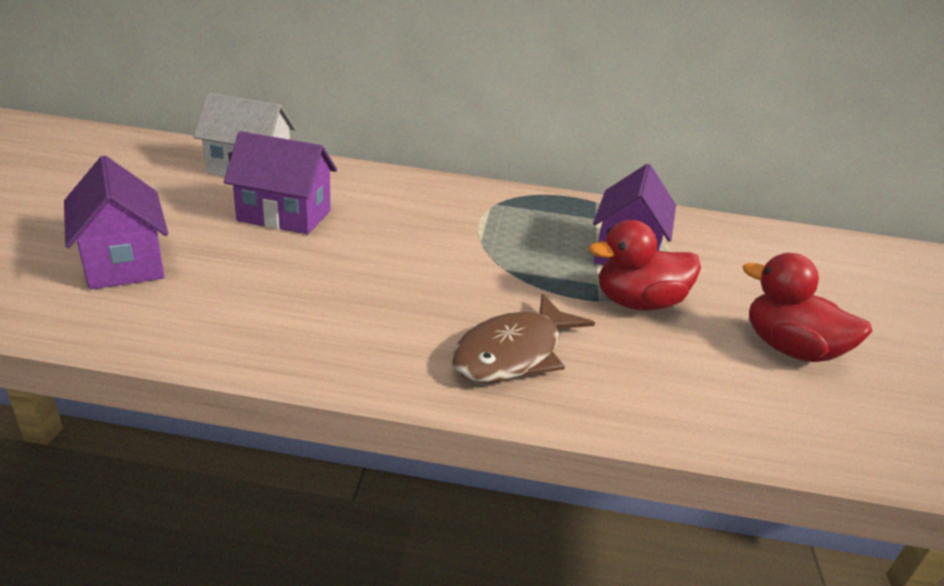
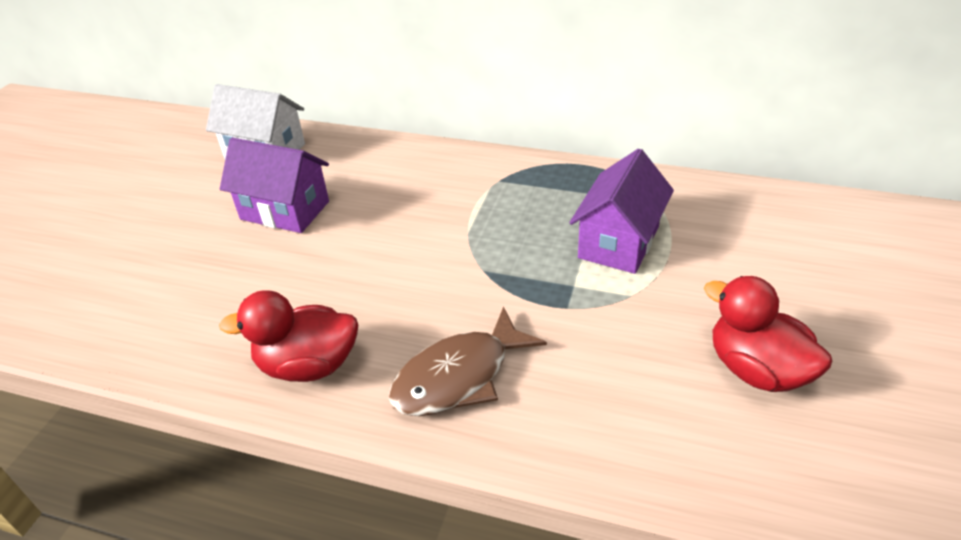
camera: 15 degrees right, 10 degrees up
(124, 262) = (134, 275): purple house -> none
(637, 303) = (607, 310): red duck -> red duck (308, 365)

